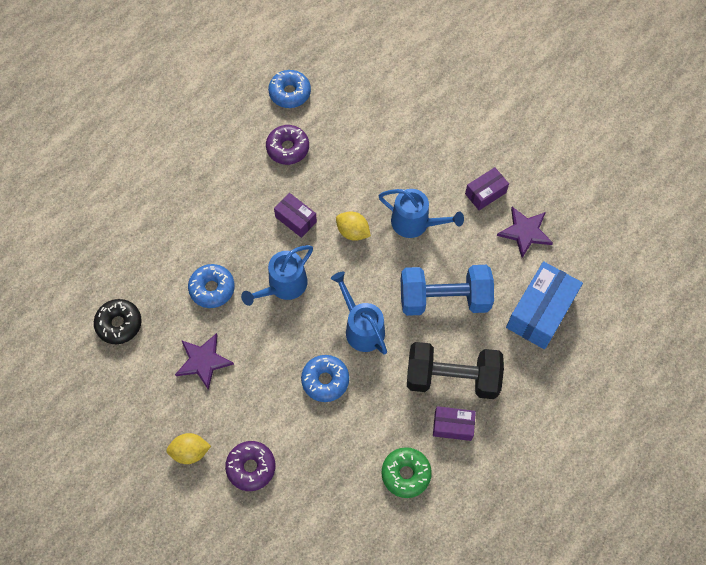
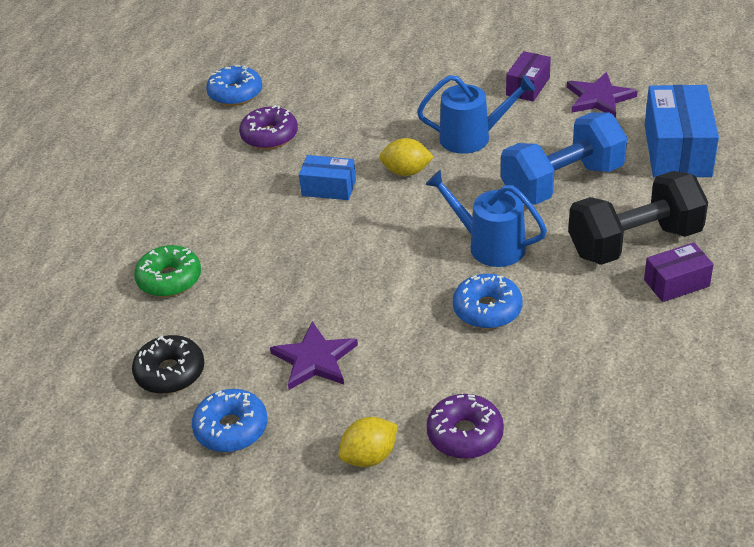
camera: 25 degrees left, 25 degrees down
(212, 288) = (272, 288): blue donut -> blue donut (231, 428)
(283, 286) = (362, 249): blue watering can -> none
(296, 219) = (328, 188): purple box -> blue box
(406, 474) = (664, 350): green donut -> green donut (169, 279)

